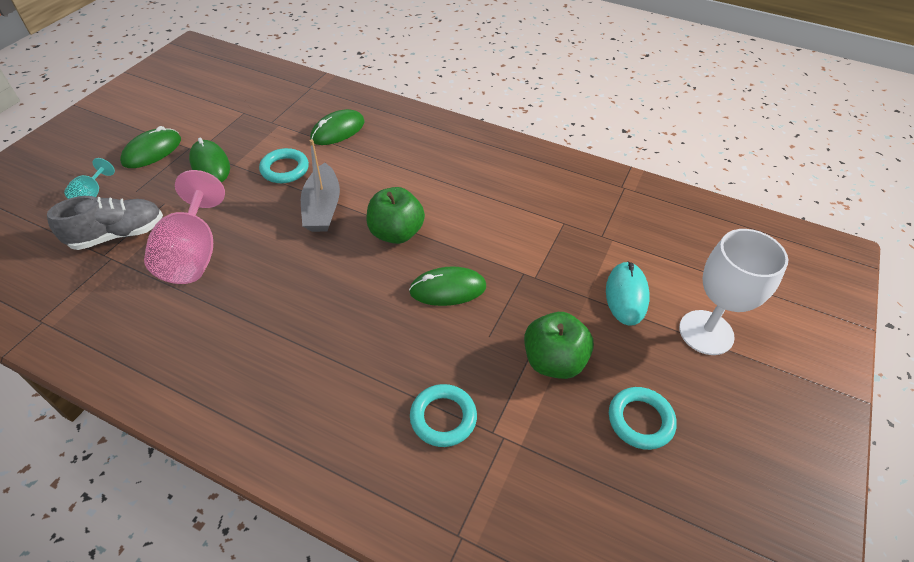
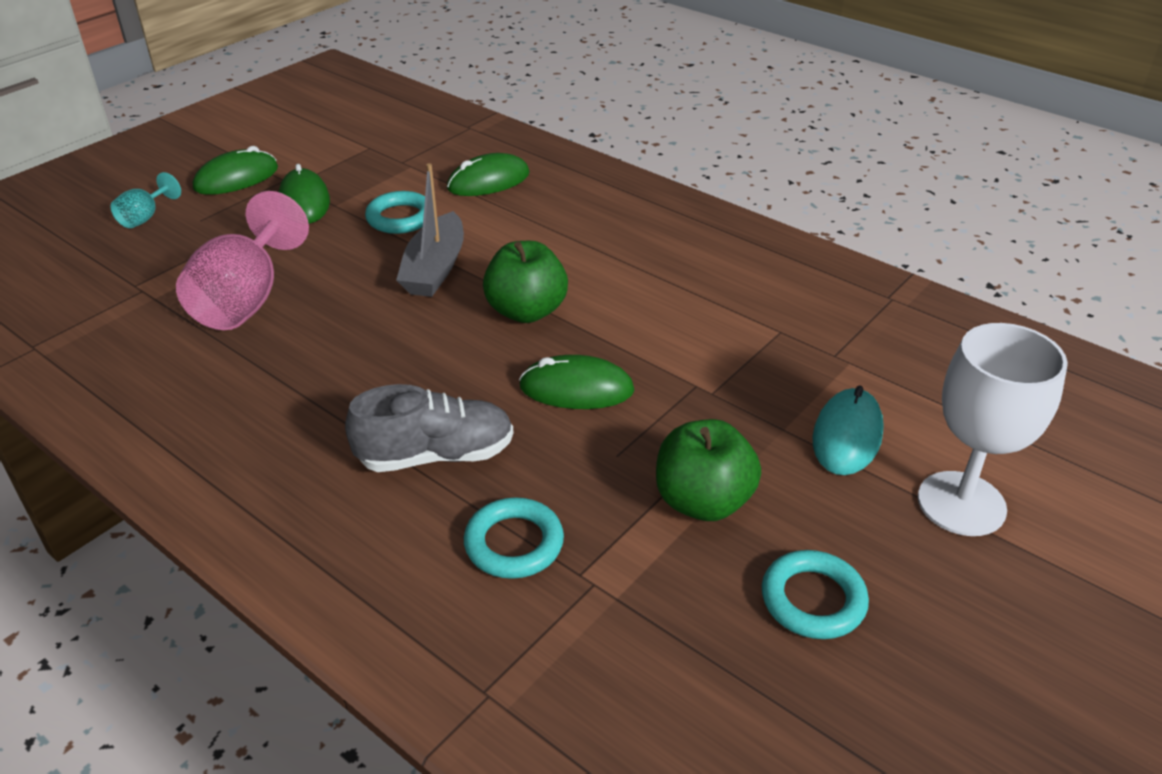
camera: 15 degrees right, 10 degrees down
(118, 234) = (160, 265): grey shoe -> grey shoe (436, 455)

